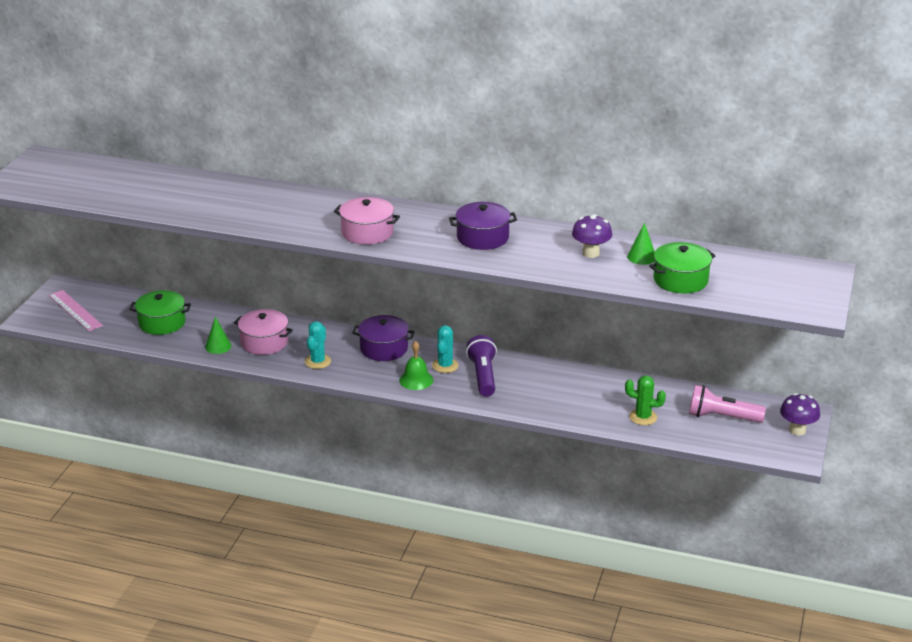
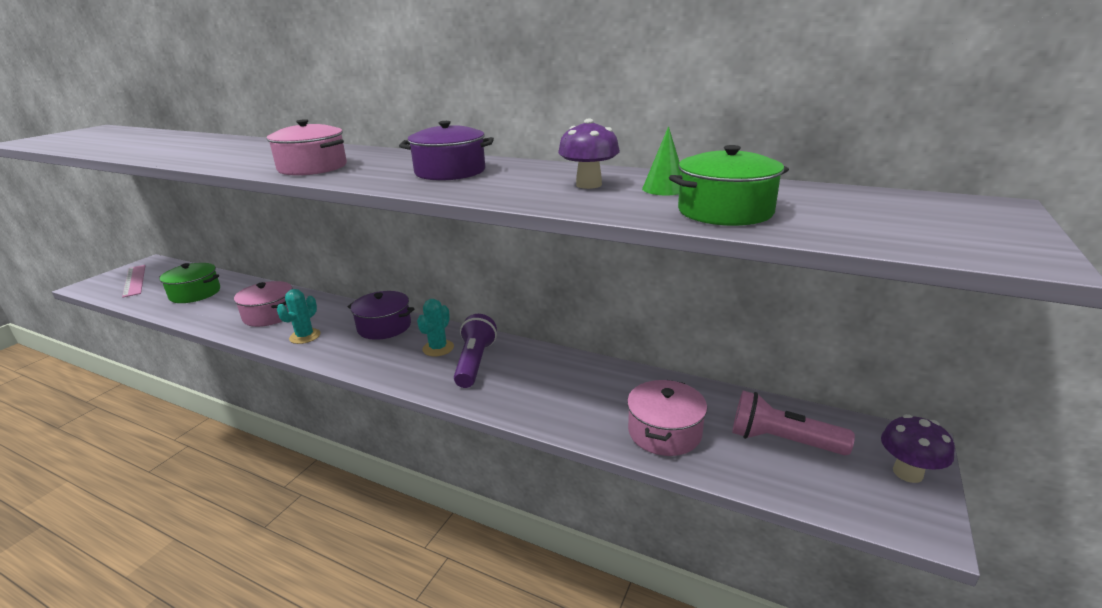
camera: 10 degrees right, 5 degrees down
(218, 346) = (222, 316): green cone -> none
(416, 380) = (395, 362): green bell -> none
(643, 417) = (664, 432): green cactus -> pink pot

